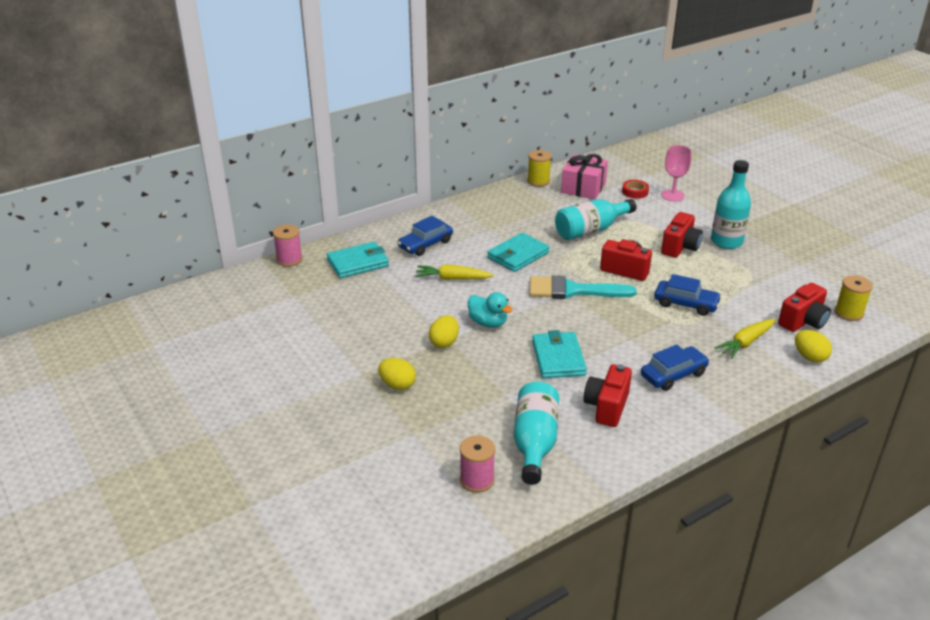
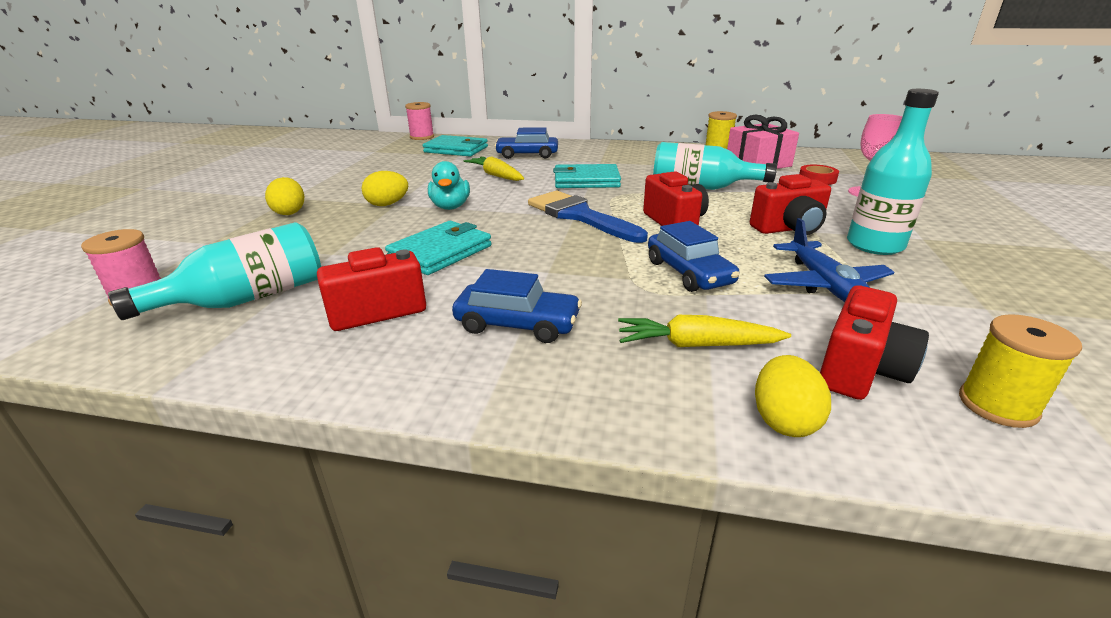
camera: 45 degrees right, 5 degrees down
(572, 290) = (579, 216): turquoise brush -> blue brush
(741, 281) = (824, 285): none -> blue plane
(803, 321) = (860, 370): red camera -> red camera turned 60 degrees counterclockwise

